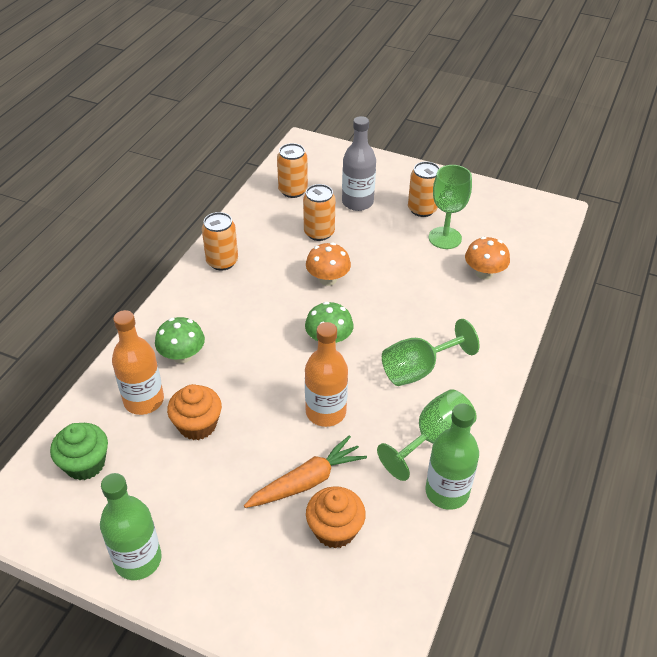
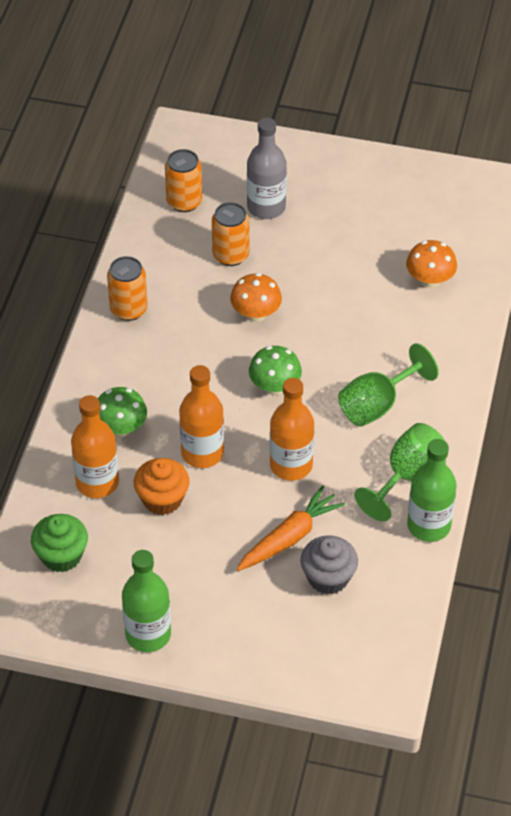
camera: 10 degrees left, 5 degrees up
(247, 388) = (202, 453): none -> orange bottle
(335, 530) = (328, 577): orange cupcake -> grey cupcake
(422, 209) = (344, 206): orange can -> none
(445, 238) = (378, 241): green goblet -> none

